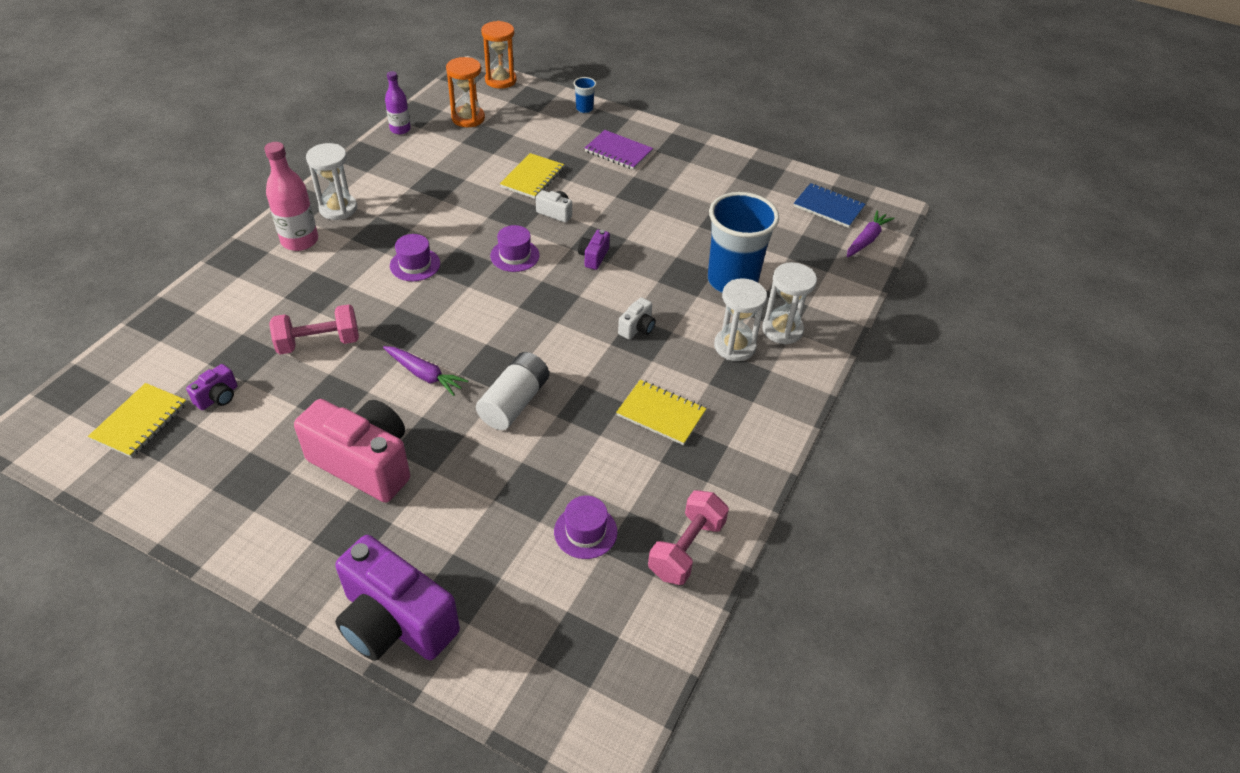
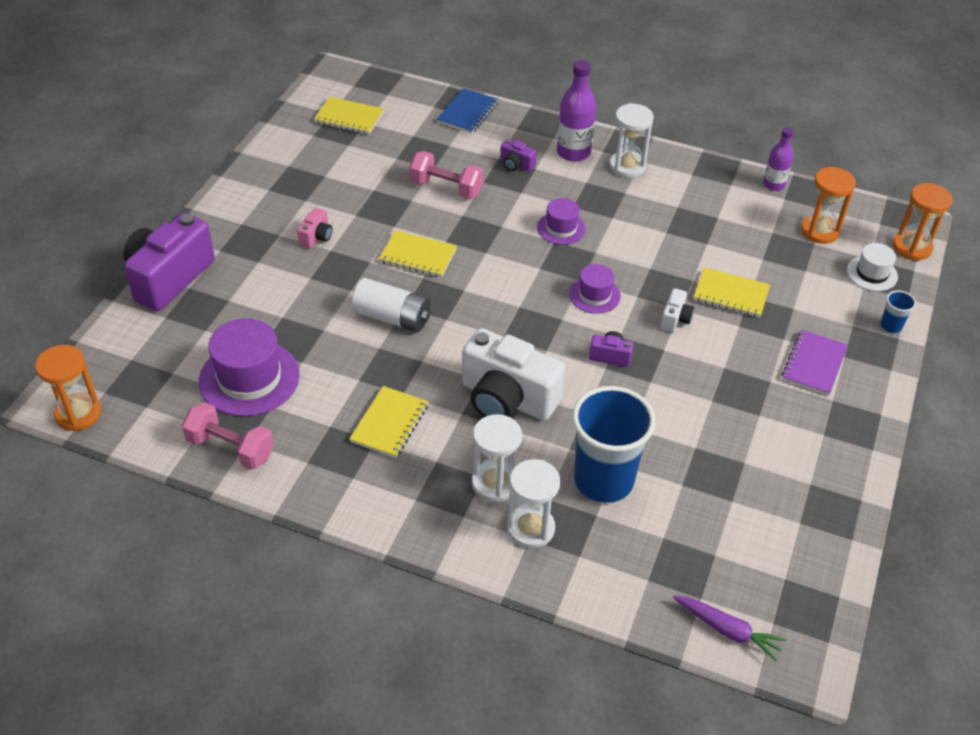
camera: 85 degrees right, 0 degrees up
(218, 397) = (378, 148): purple camera -> purple camera (516, 165)
(300, 241) = (573, 152): pink bottle -> purple bottle
(319, 343) = (446, 188): pink dumbbell -> pink dumbbell turned 45 degrees counterclockwise
(364, 463) = (316, 237): pink camera -> pink camera, size x0.43
(424, 375) = (418, 256): purple carrot -> yellow notebook
(525, 104) = (872, 273): none -> white hat
(585, 531) = (249, 378): purple hat -> purple hat, size x1.80
(623, 715) = (78, 414): none -> orange hourglass
(637, 328) = (507, 399): white camera -> white camera, size x2.32
(828, 207) = (784, 588): blue notebook -> blue notebook (467, 113)

